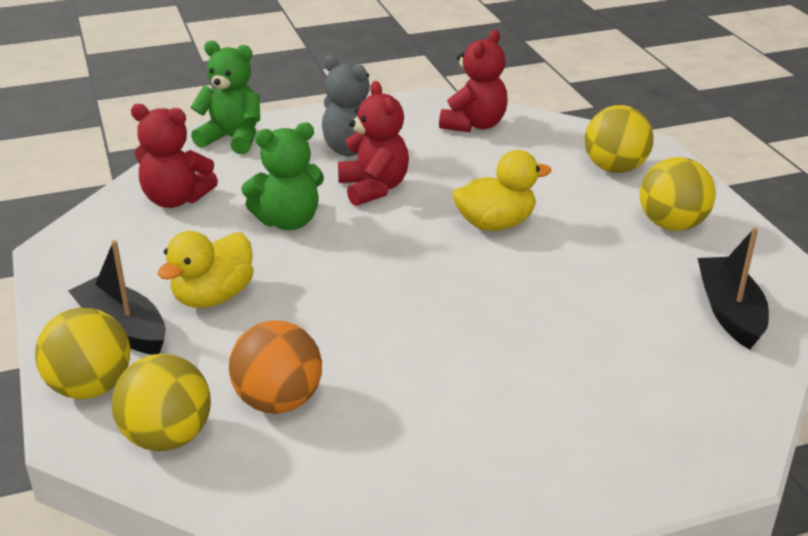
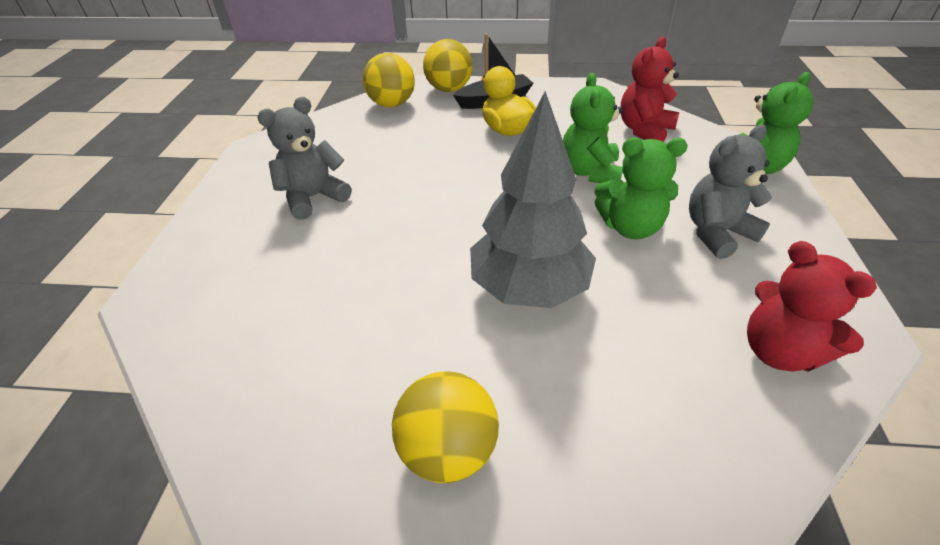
camera: 115 degrees right, 10 degrees up
(278, 401) = (388, 136): orange ball -> none
(373, 188) = (630, 227): red teddy bear -> green teddy bear
(467, 413) = (313, 197): none -> grey teddy bear
(495, 224) = (529, 288): yellow duck -> grey tree
(615, 168) = (616, 462): yellow ball -> none
(729, 312) = (270, 406): black boat -> none

